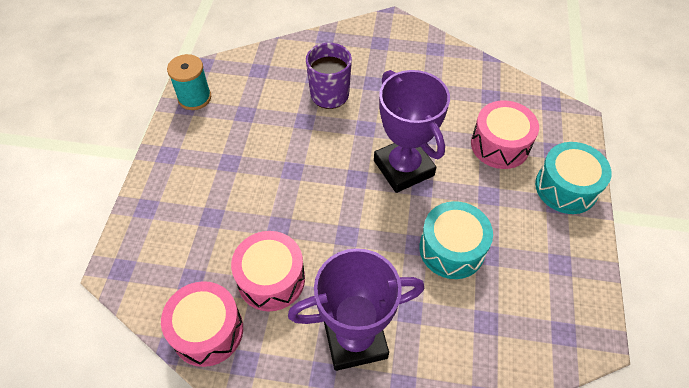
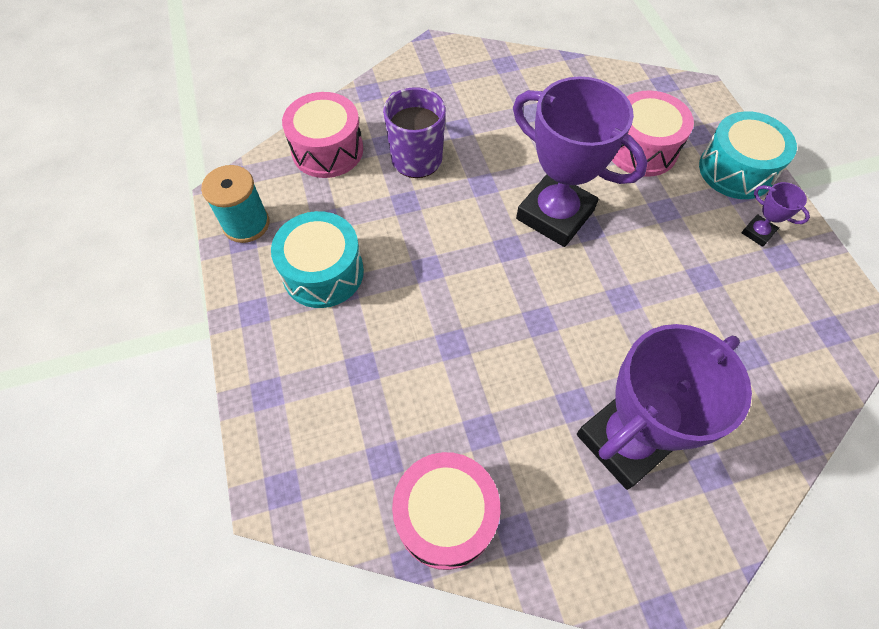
camera: 25 degrees left, 5 degrees up
(271, 279) = (484, 413): pink drum -> pink drum (327, 150)
(452, 249) = (664, 287): turquoise drum -> turquoise drum (323, 272)
(552, 240) = (757, 233): none -> purple trophy

